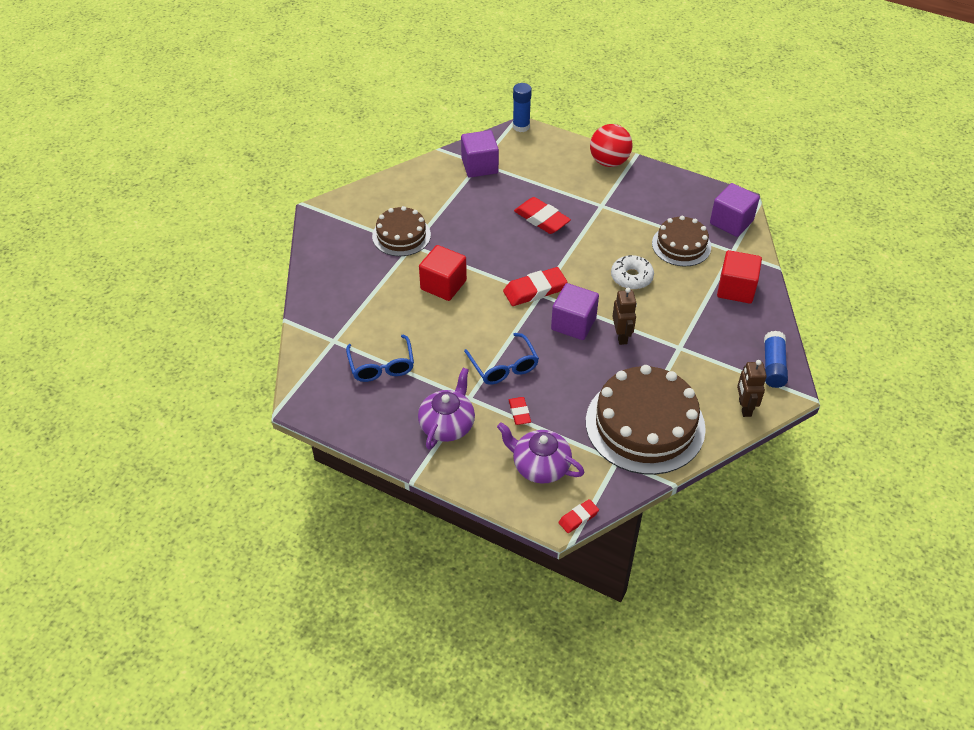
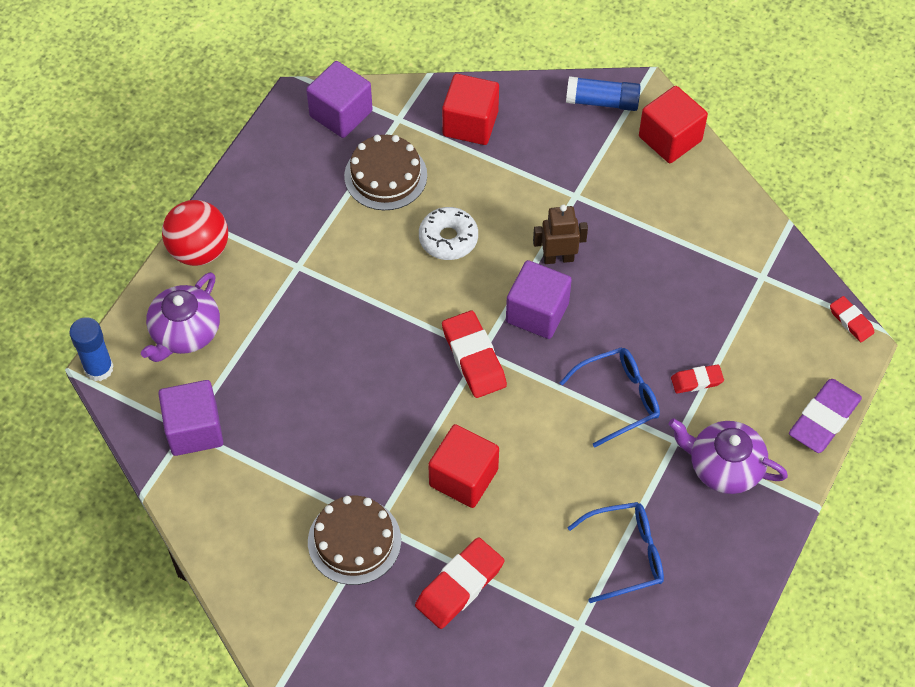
camera: 90 degrees left, 10 degrees up
(487, 491) = (824, 419): none -> purple eraser
(540, 466) = (779, 359): purple teapot -> purple teapot (185, 332)
(541, 219) = (324, 345): red eraser -> red eraser (459, 586)
(645, 425) = (705, 243): brown cake -> none
(744, 407) = (670, 138): brown robot -> red cube

